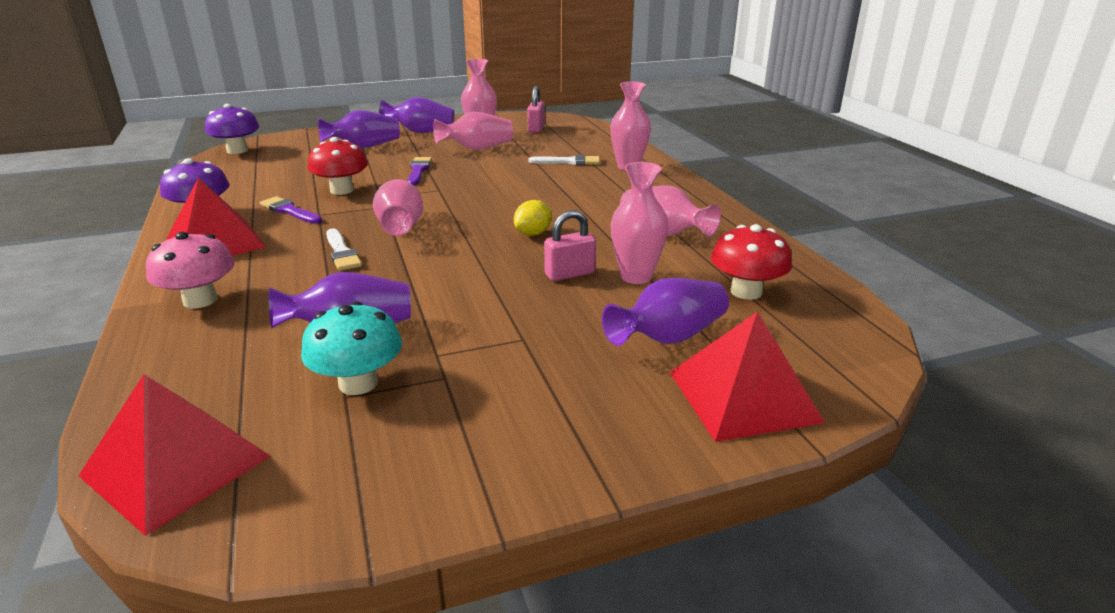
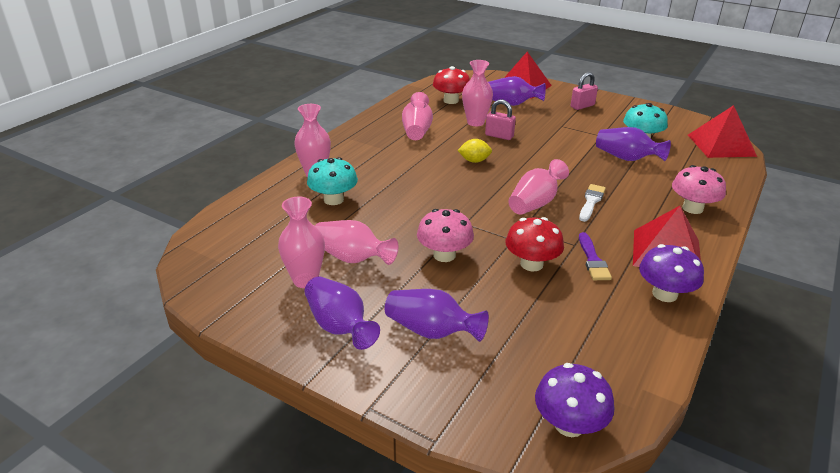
camera: 130 degrees left, 5 degrees up
(418, 170) = (444, 255): purple brush -> pink mushroom
(536, 128) = (249, 257): pink padlock -> pink padlock (582, 106)
(569, 162) = (333, 199): white brush -> turquoise mushroom

